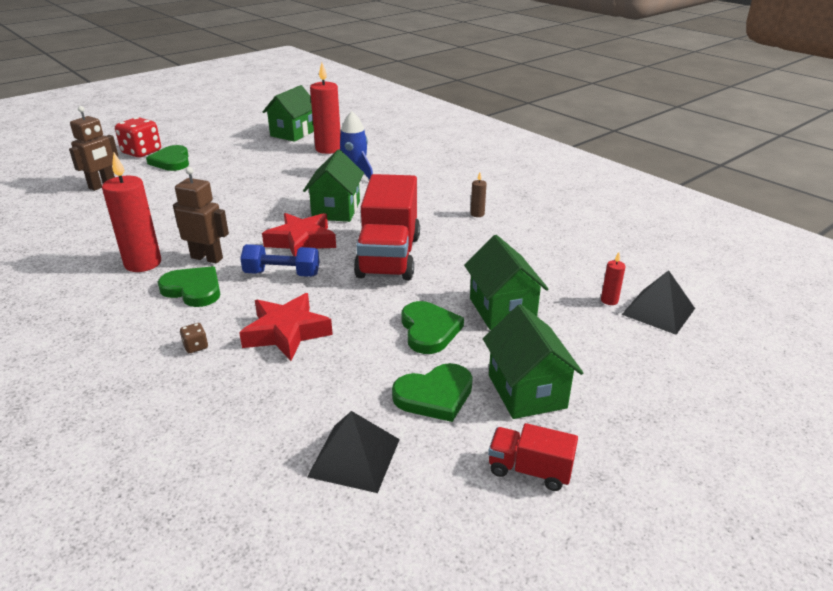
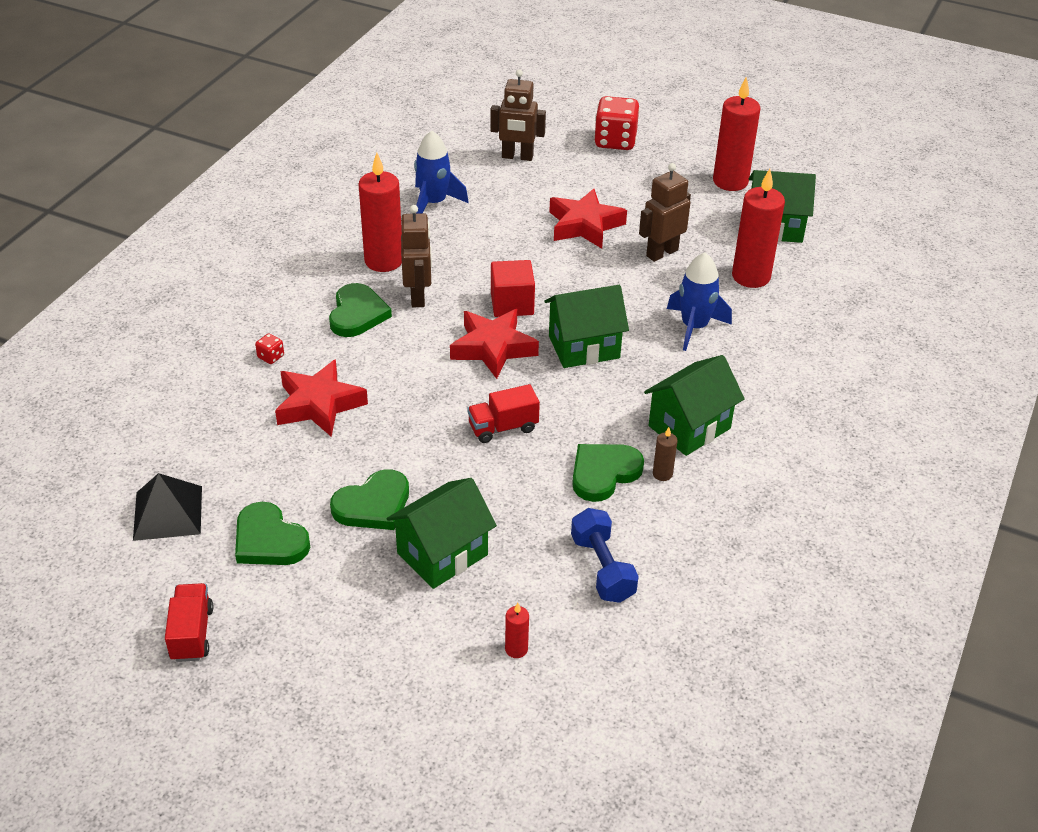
camera: 65 degrees right, 10 degrees up
(104, 227) = (434, 203): none -> blue rocket
(171, 161) = (610, 172): green heart -> green heart (603, 473)
(196, 346) = (271, 357): brown dice -> red dice
(213, 181) = (584, 225): none -> red star
(235, 133) = (730, 181): none -> red candle
(262, 224) = (512, 304): none -> red cube
(274, 166) = (661, 253): none -> brown robot
(282, 274) = (418, 360): blue dumbbell -> blue dumbbell (602, 568)
(389, 256) = (503, 427): red truck -> red truck, size x0.47
(527, 391) = (304, 607): green house -> green house (689, 427)
(658, 311) = (517, 702): black pyramid -> none

